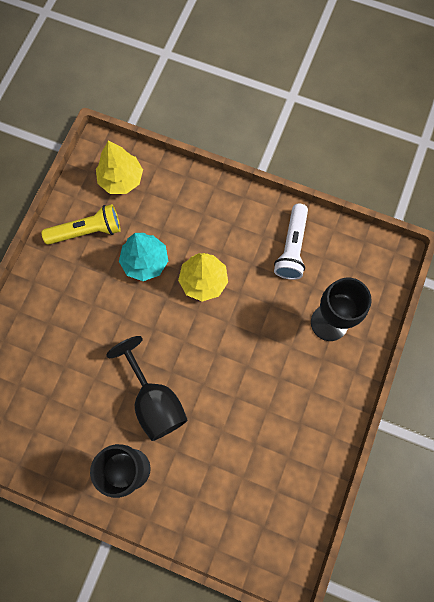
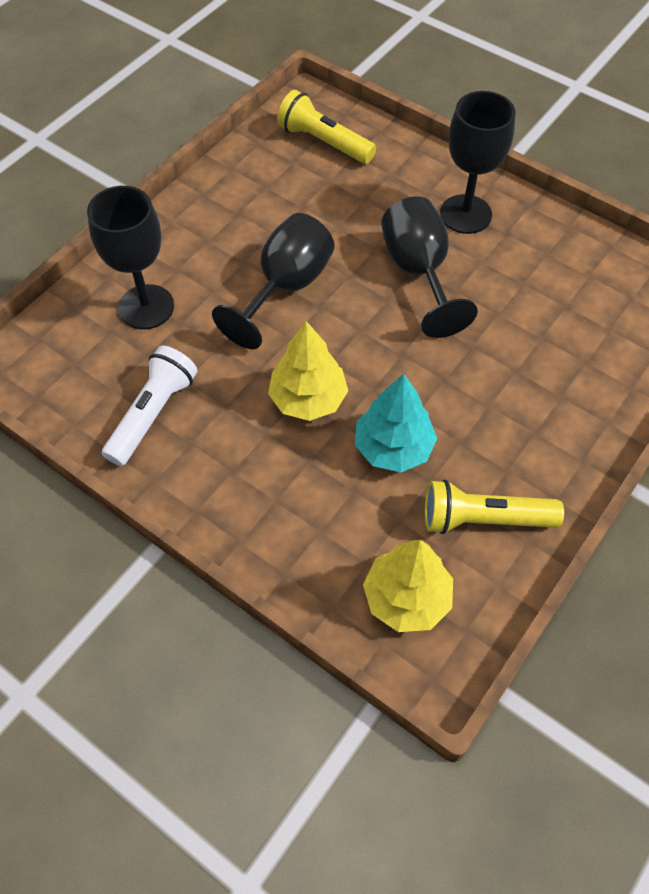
camera: 165 degrees left, 15 degrees down
(243, 363) = (285, 288): none -> black goblet
(258, 522) = (324, 142): none -> yellow flashlight

